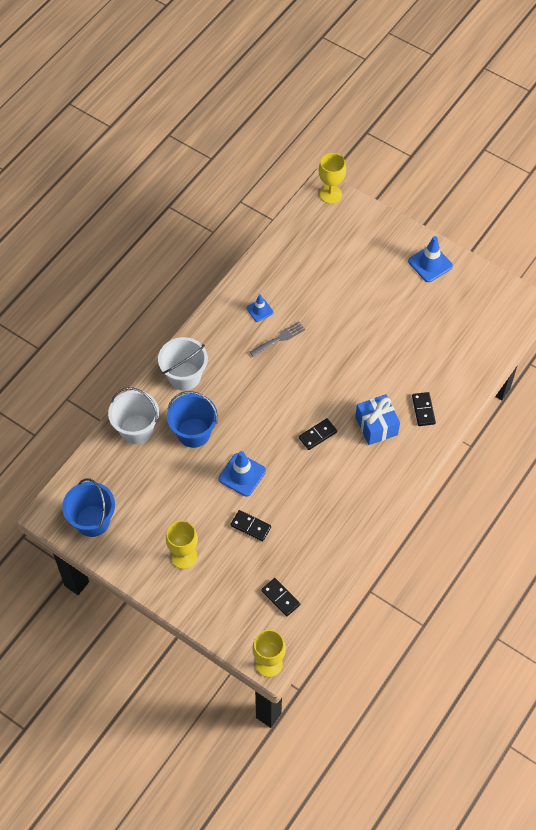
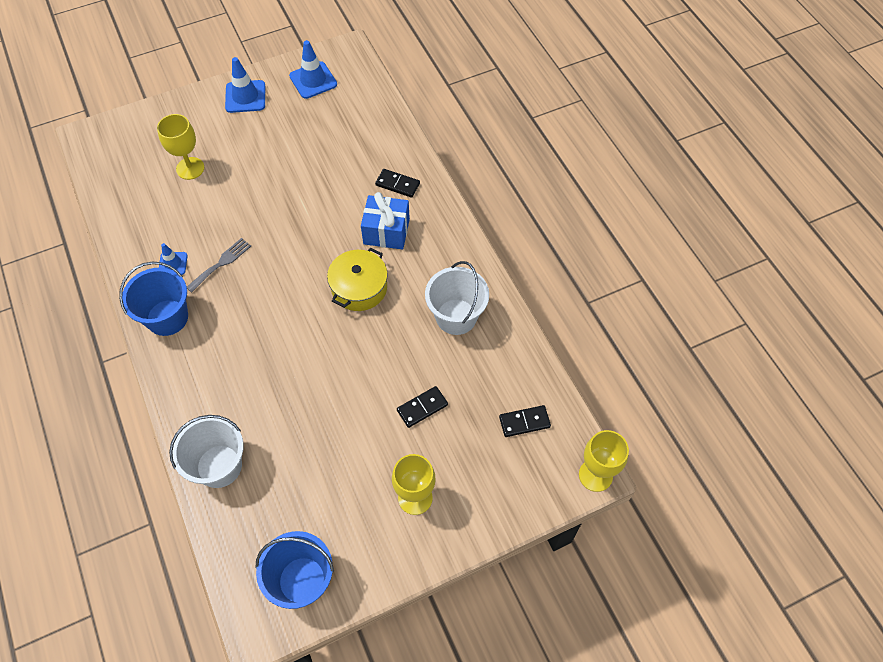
camera: 60 degrees left, 0 degrees up
(184, 376) = (192, 379): white bucket -> white bucket (456, 317)
(193, 433) = (269, 406): blue bucket -> blue bucket (167, 317)
(242, 475) = (355, 384): blue traffic cone -> blue traffic cone (313, 80)
(279, 338) = (221, 263): grey fork -> grey fork turned 45 degrees clockwise
(317, 435) = (359, 288): black domino -> yellow pot
(330, 194) = (96, 133): yellow goblet -> yellow goblet (190, 168)

